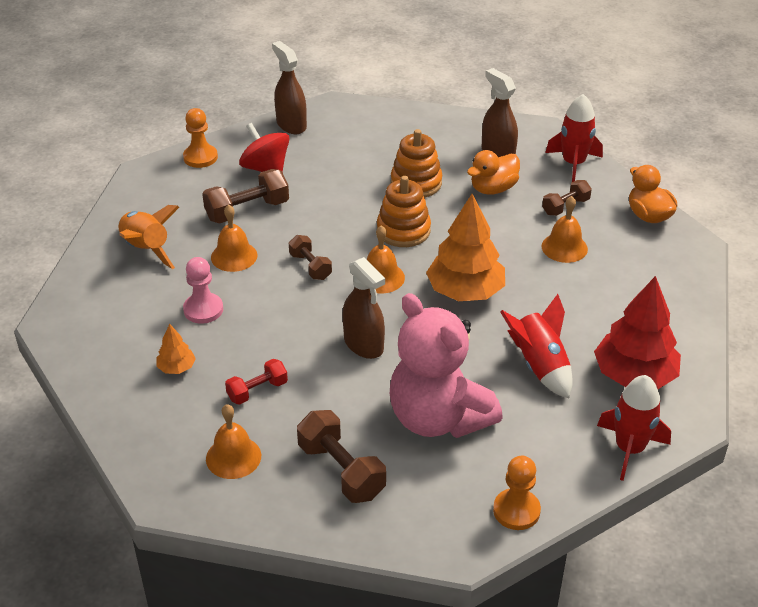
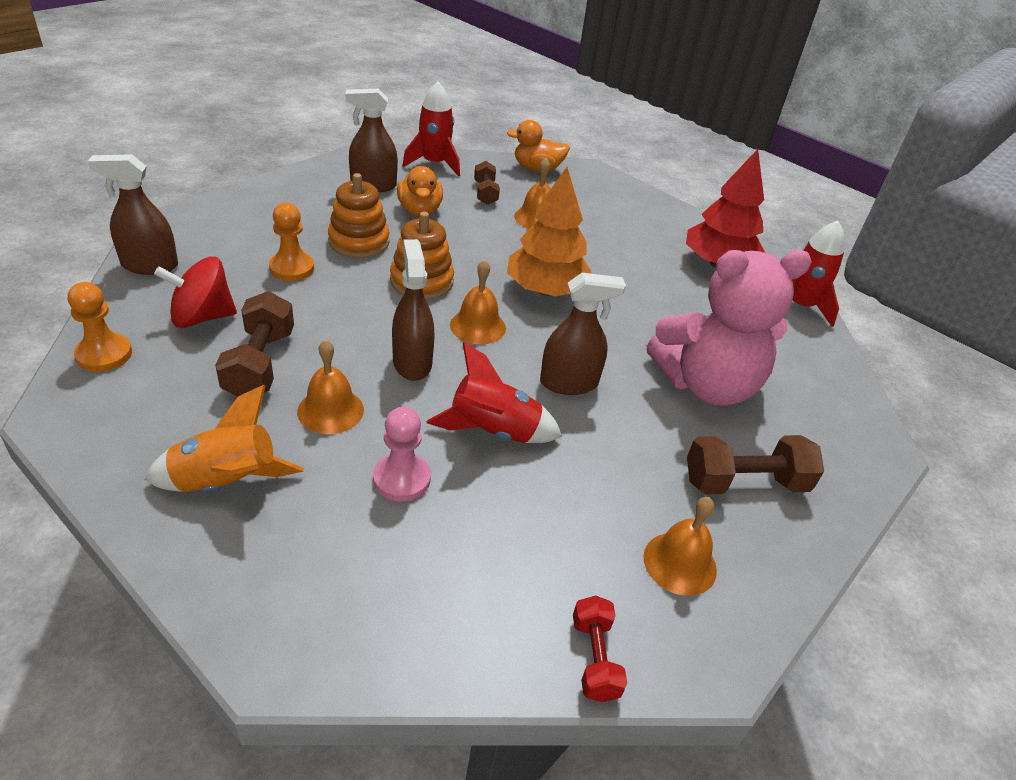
camera: 65 degrees left, 0 degrees up
(176, 368) = (488, 550): orange tree -> none
(257, 391) = (582, 494): red dumbbell -> red dumbbell (594, 658)
(310, 266) = (412, 362): brown dumbbell -> brown spray bottle
(516, 511) = (846, 395): orange pawn -> orange pawn (292, 268)
(539, 366) = (675, 300): red rocket -> red rocket (493, 431)

